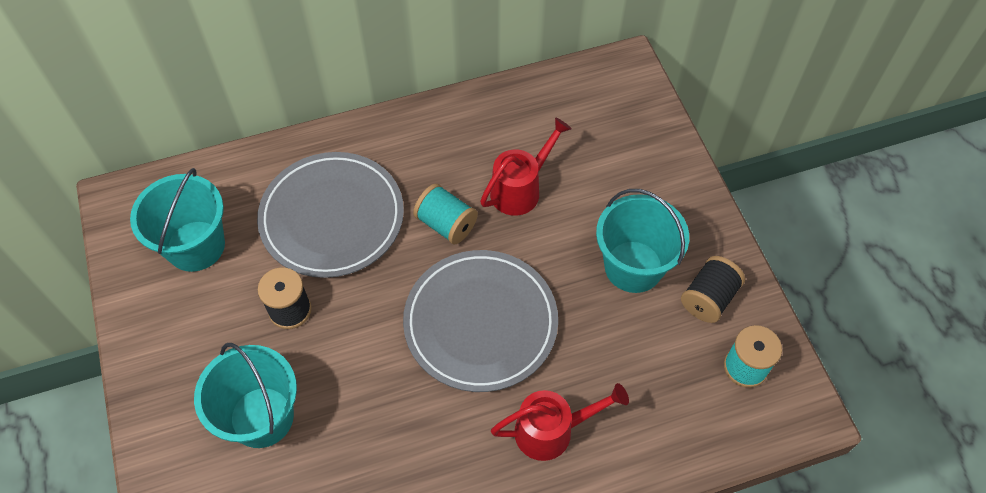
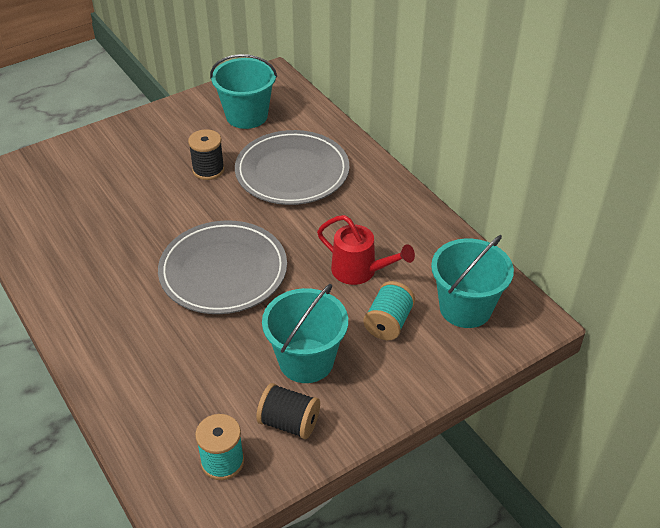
camera: 75 degrees right, 15 degrees down
(262, 417) = (123, 177): turquoise bucket -> turquoise bucket (465, 308)
(446, 224) = (308, 233): turquoise spool -> turquoise spool (388, 322)
(553, 430) = (136, 332): red watering can -> none

